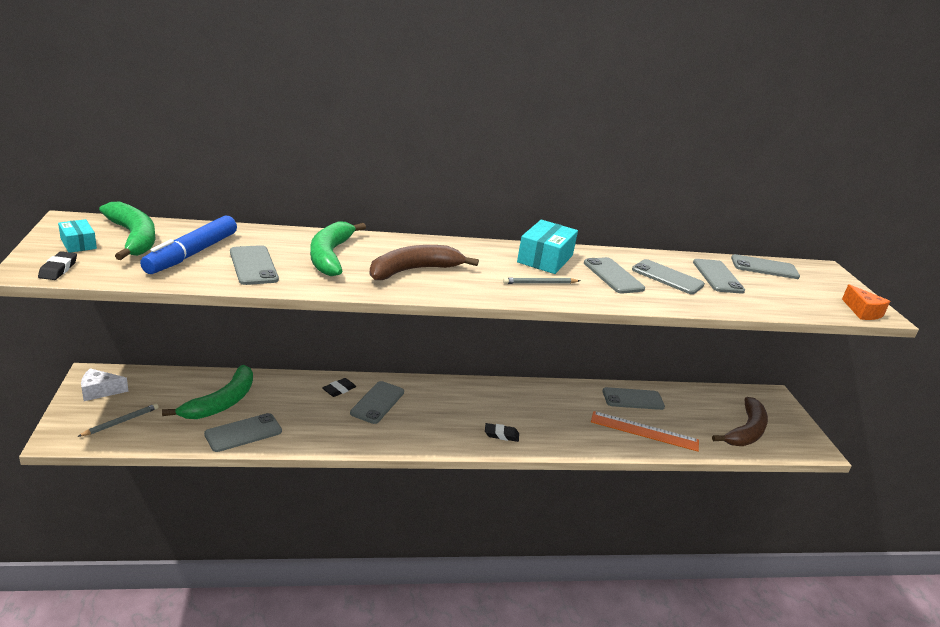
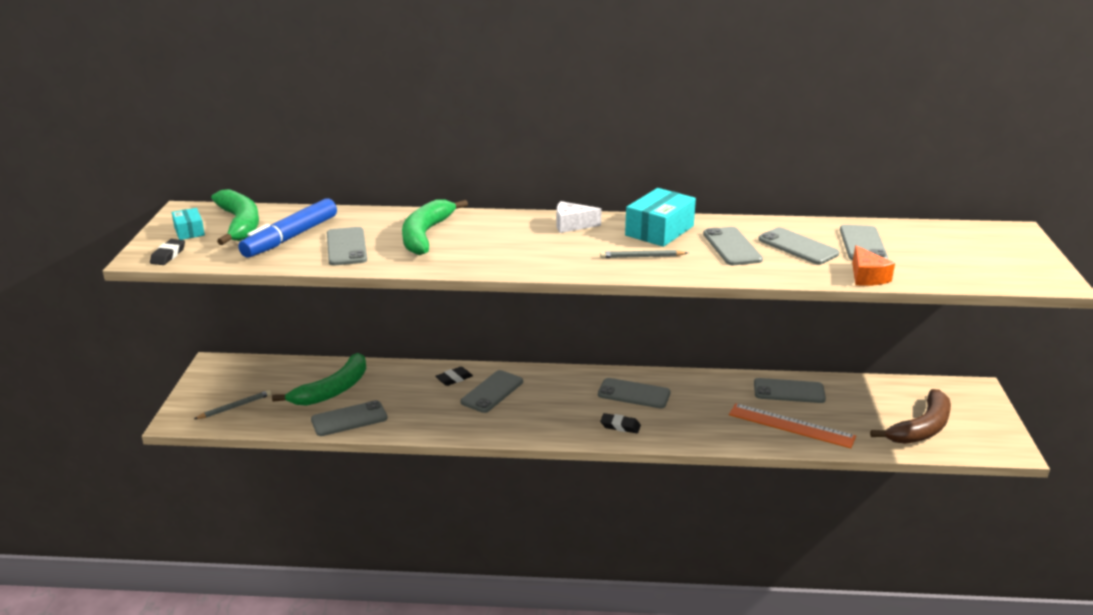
camera: 15 degrees right, 0 degrees up
(100, 391) = (219, 378): white cheese -> white cheese (572, 225)
(414, 270) = (508, 247): brown banana -> none
(764, 267) = (931, 232): grey phone -> grey phone (634, 394)
(862, 312) = (1033, 280): orange cheese -> orange cheese (867, 277)

